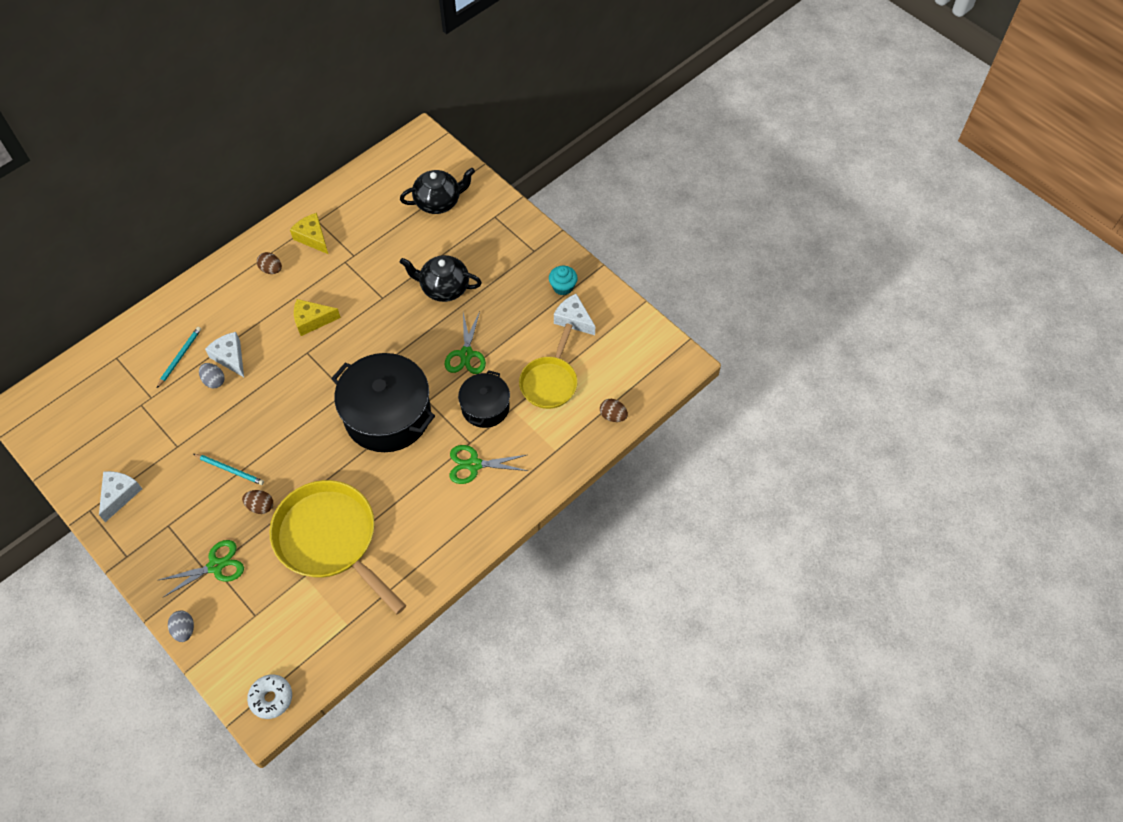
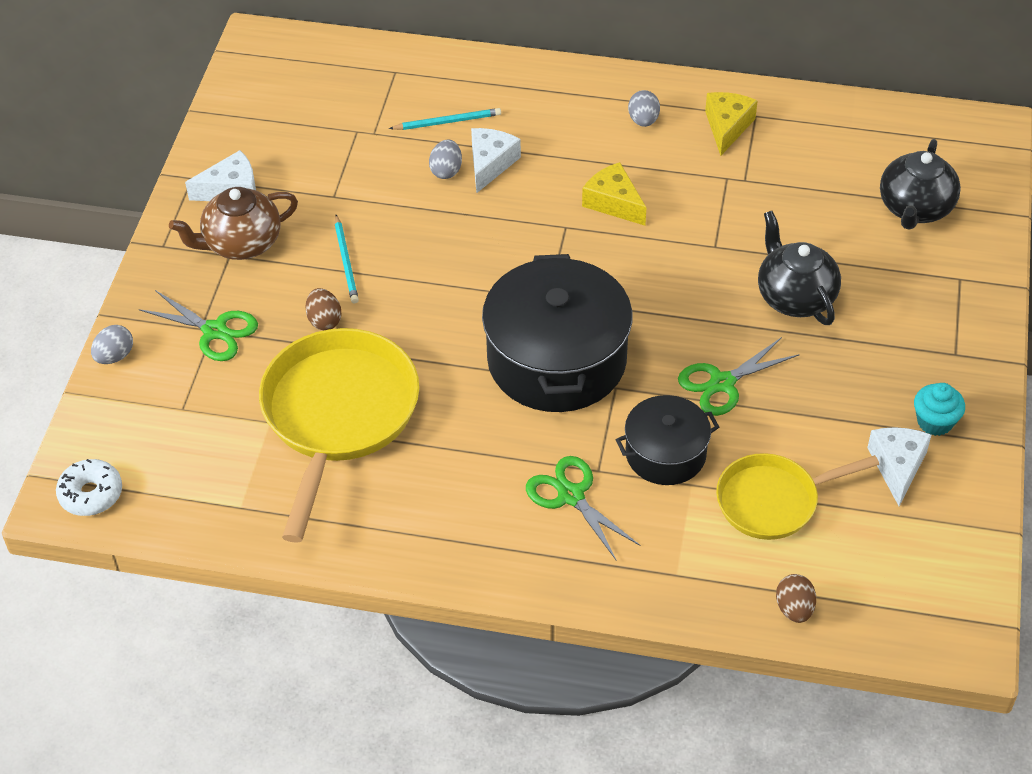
camera: 55 degrees right, 10 degrees down
(165, 514) = (241, 243): none -> brown teapot
(271, 269) = (643, 120): brown egg -> grey egg
(438, 202) = (915, 208): black teapot -> black teapot turned 75 degrees clockwise

